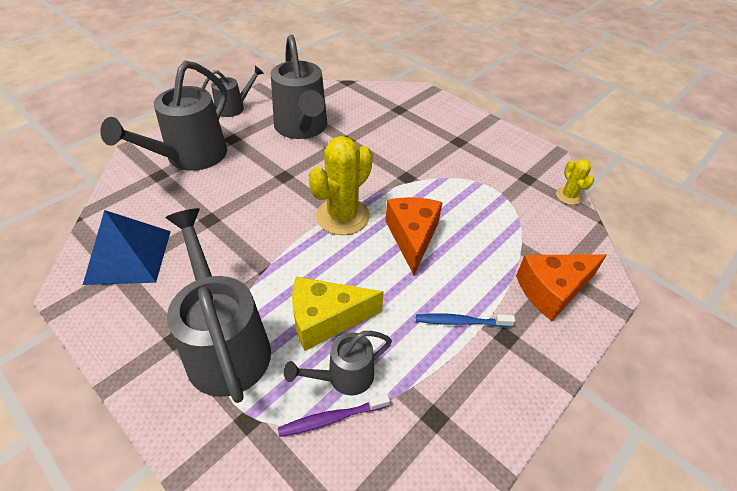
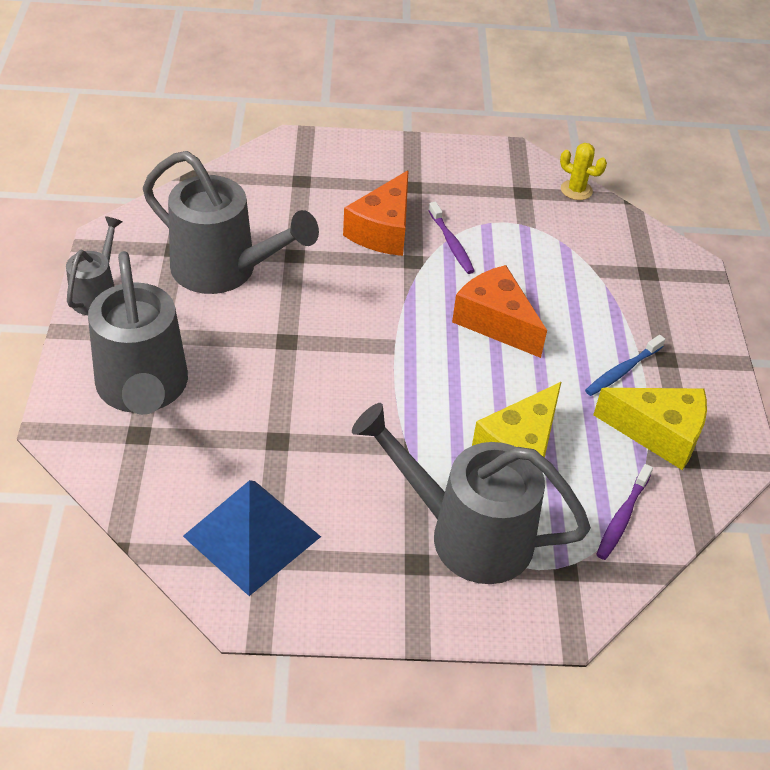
camera: 45 degrees left, 0 degrees up
(342, 216) = (407, 344): yellow cactus -> none
(343, 377) = (592, 482): grey watering can -> none
(434, 383) = (659, 433): none -> yellow cheese
(442, 181) = (451, 243): none -> purple toothbrush
(552, 290) = (656, 294): orange cheese -> orange cheese (383, 230)

